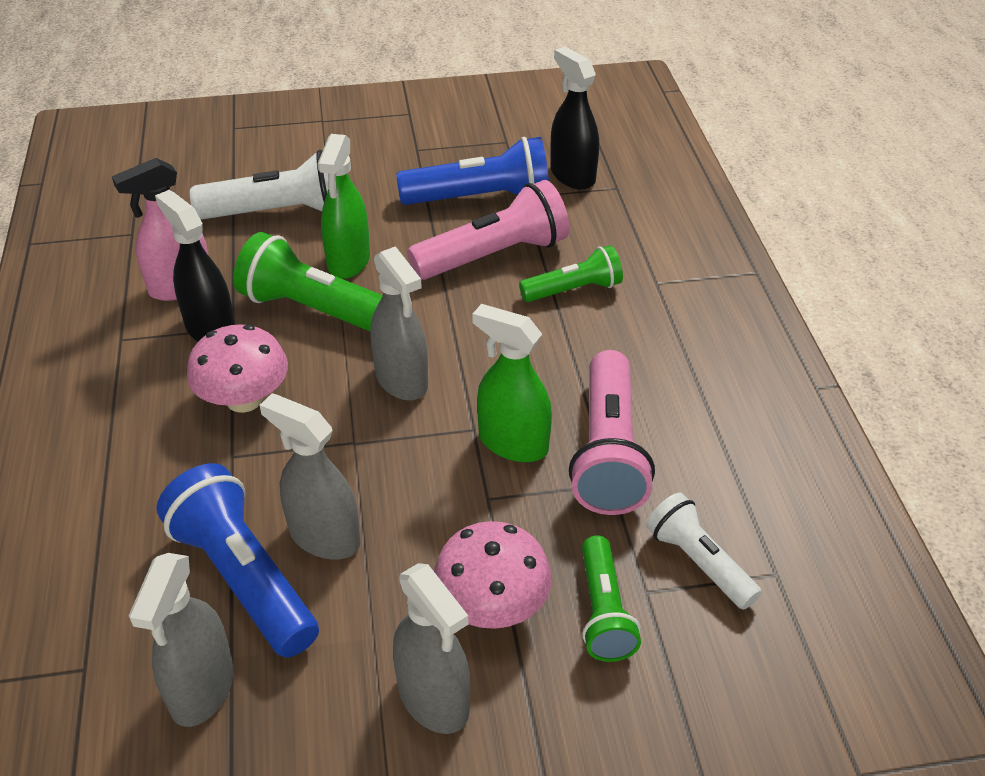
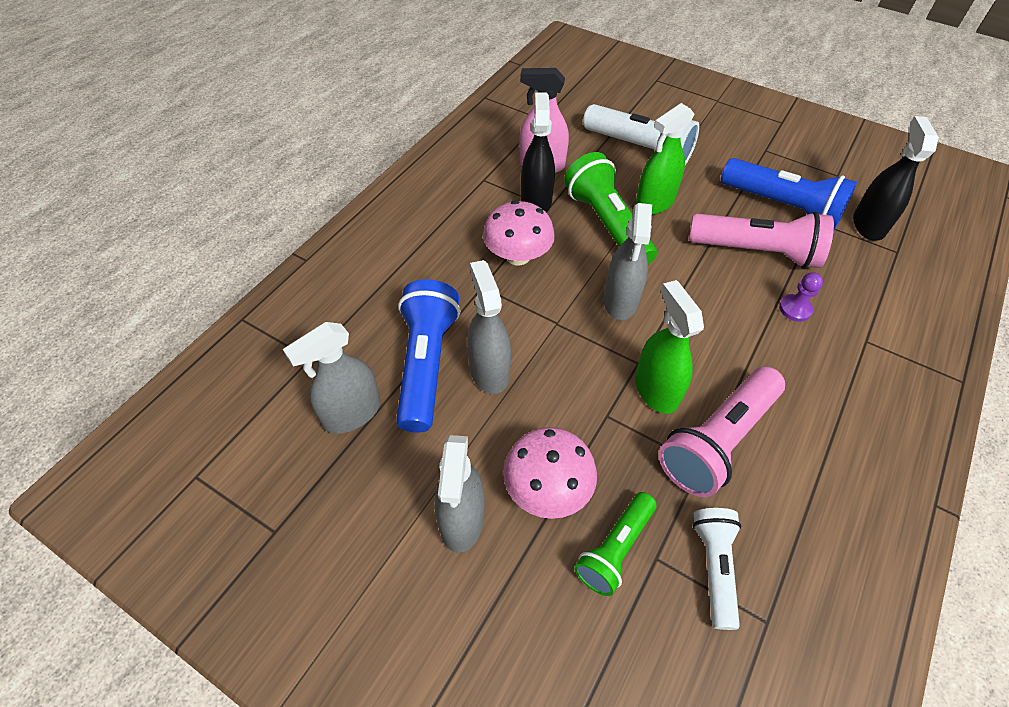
camera: 40 degrees right, 10 degrees up
(574, 290) = (795, 309): green flashlight -> purple pawn

